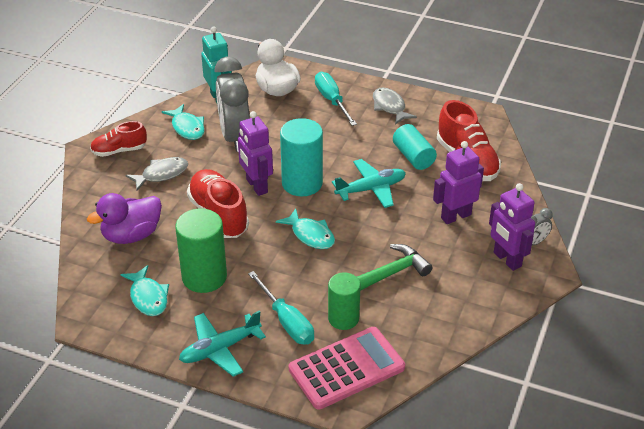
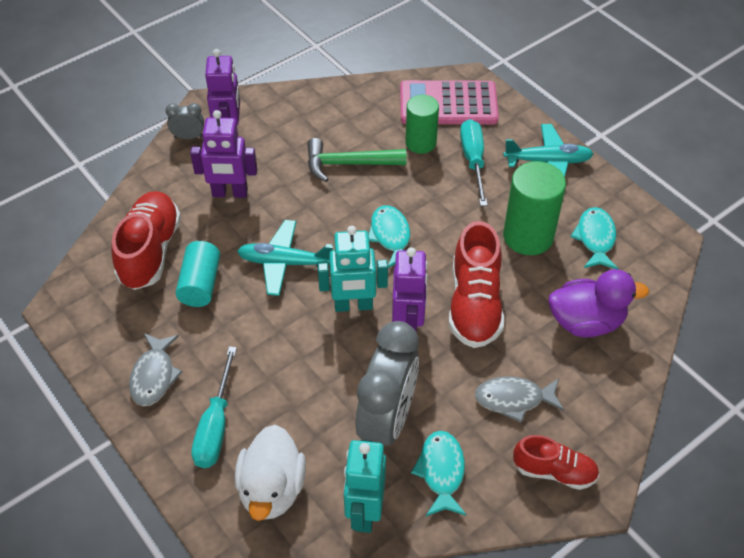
camera: 150 degrees left, 10 degrees up
(302, 183) = (353, 306): turquoise cylinder -> turquoise robot

